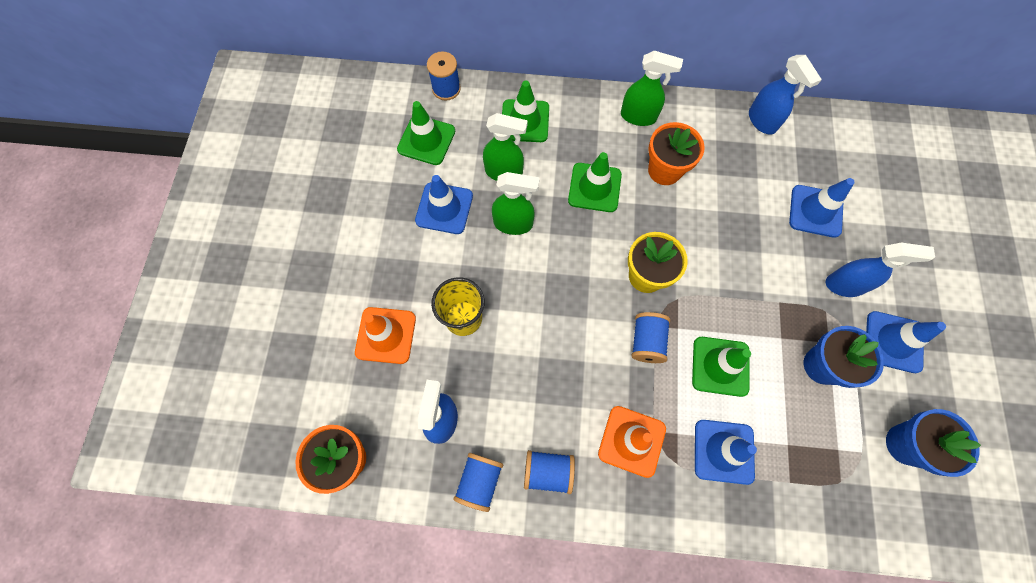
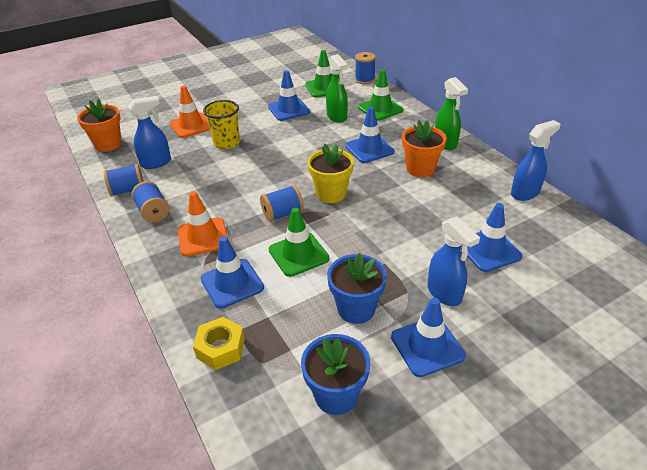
camera: 55 degrees right, 30 degrees down
(513, 224) = (307, 133): green spray bottle -> none
(594, 187) = (369, 149): green traffic cone -> blue traffic cone
(762, 121) = (525, 193): blue spray bottle -> blue spray bottle turned 150 degrees counterclockwise
(804, 508) = (220, 348): none -> yellow nut

